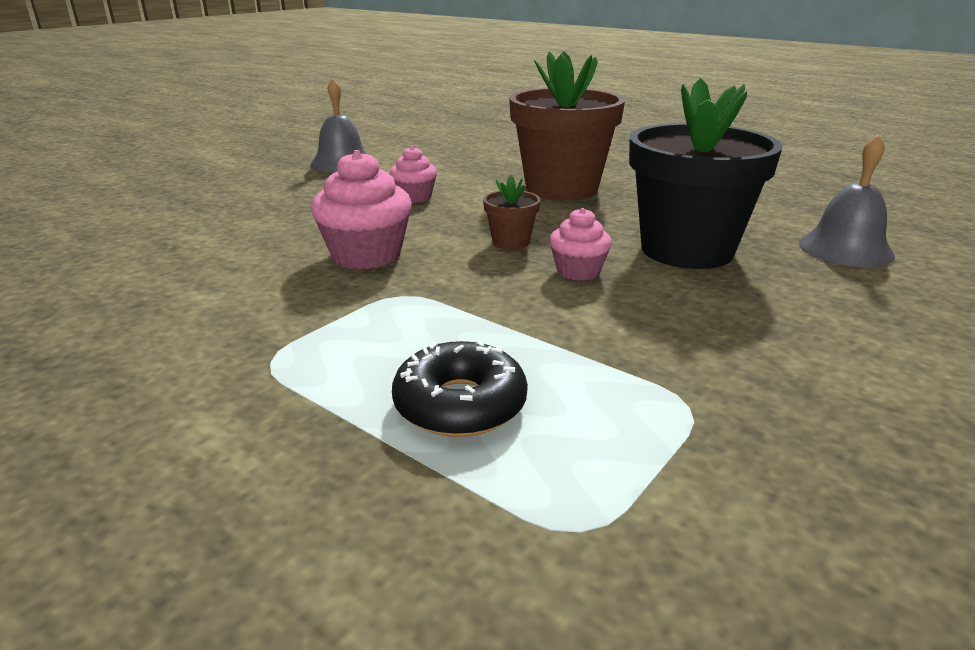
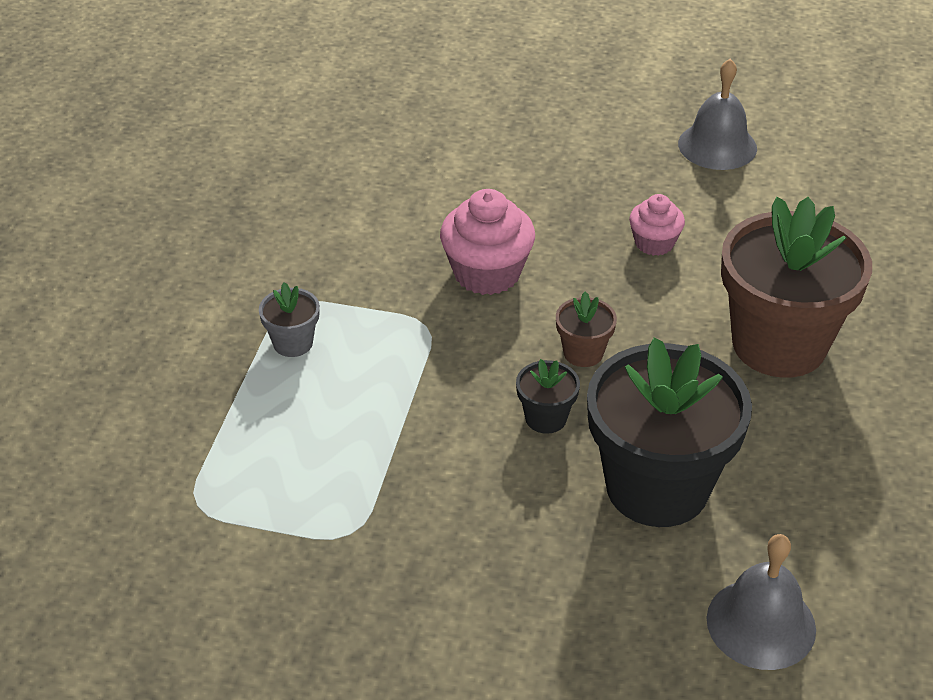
camera: 65 degrees right, 15 degrees up
(338, 375) = (293, 343): none -> grey flower pot
(460, 404) = (290, 414): black donut -> none
(578, 271) = (546, 418): pink cupcake -> black flower pot

